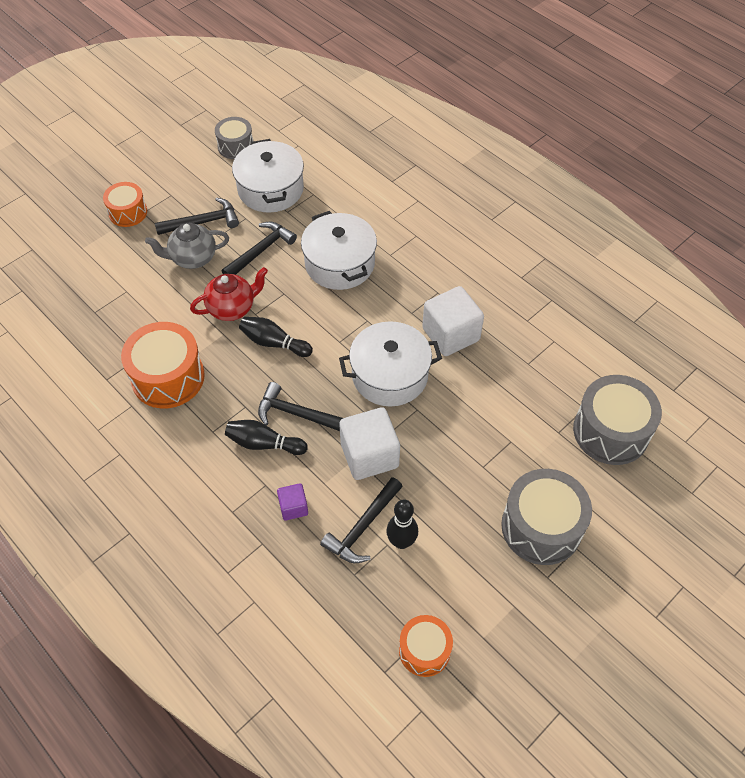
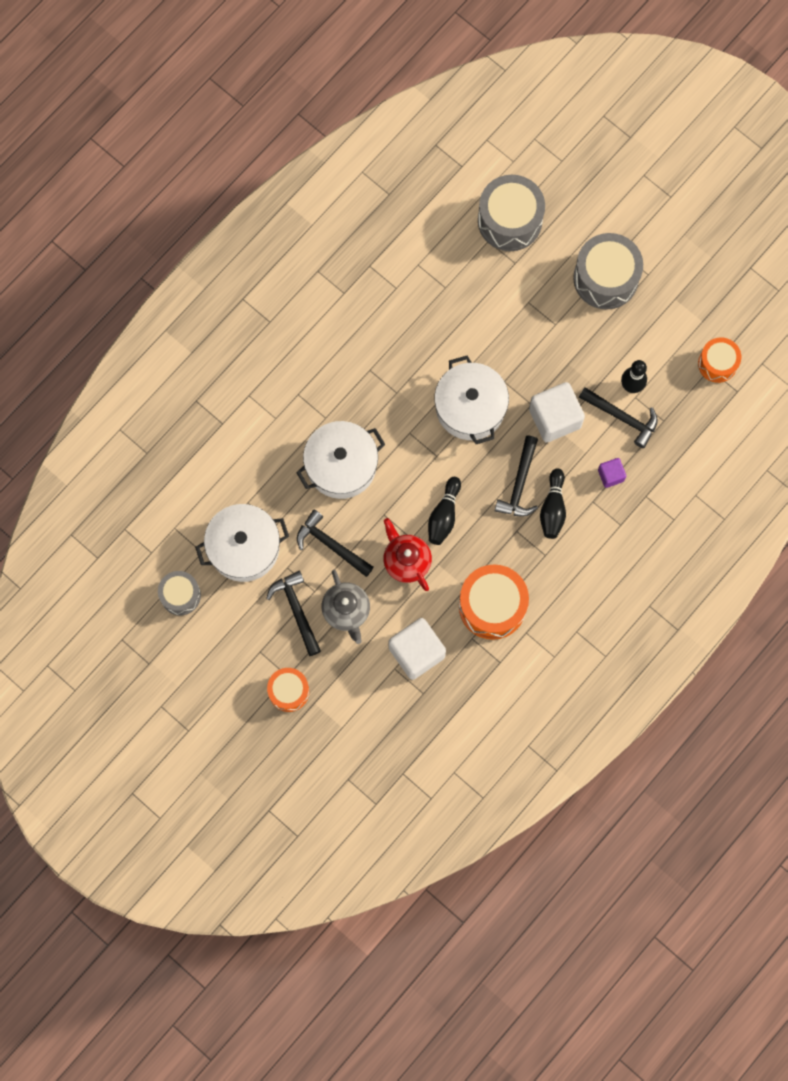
camera: 95 degrees left, 20 degrees up
(450, 334) = (419, 356): white cube -> white cube (416, 652)

